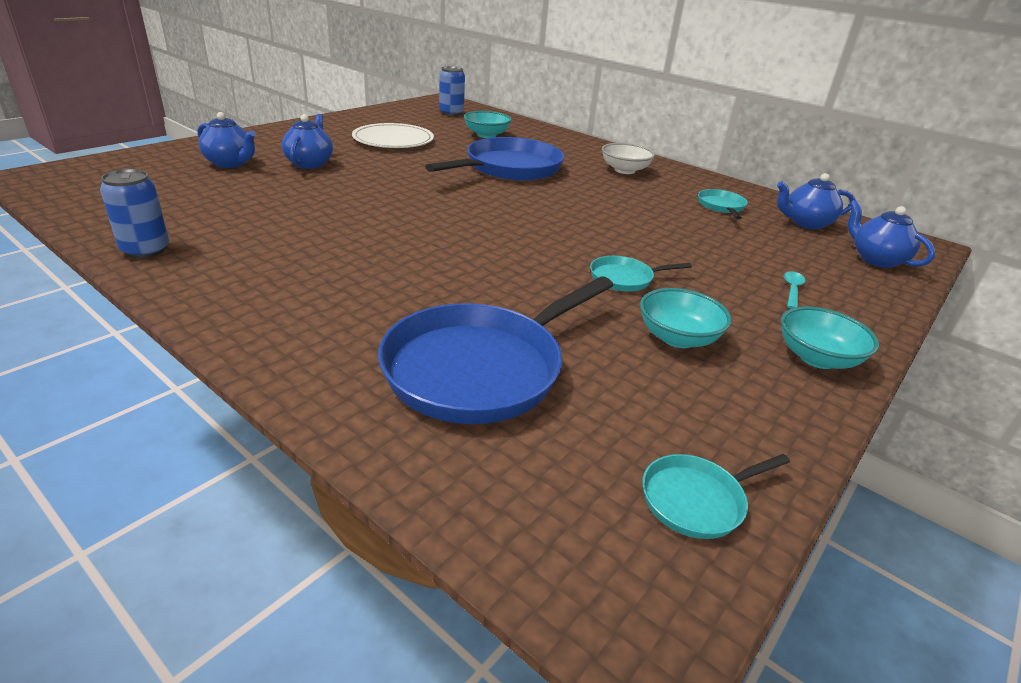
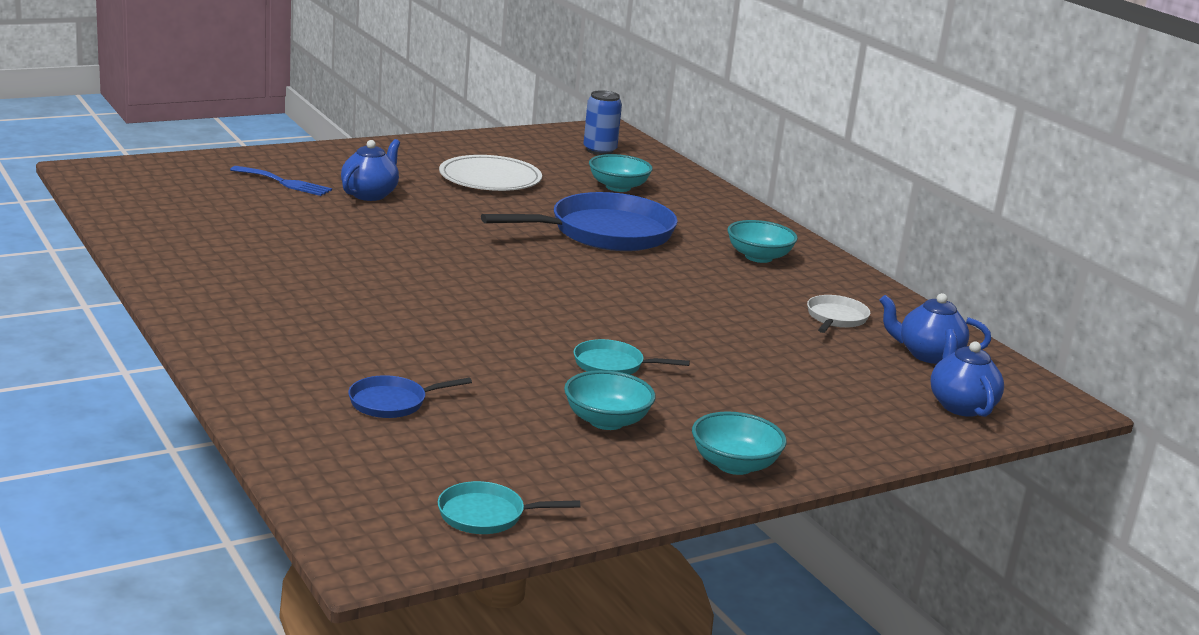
camera: 20 degrees right, 10 degrees down
(145, 250) = (162, 258): blue can -> none
(230, 163) = (284, 182): blue teapot -> blue fork
(480, 368) = (392, 402): blue pan -> blue pan, size x0.46
(624, 170) = (758, 257): white bowl -> turquoise bowl
(721, 206) = (836, 318): turquoise pan -> white pan
(792, 290) = (796, 411): turquoise spoon -> none

